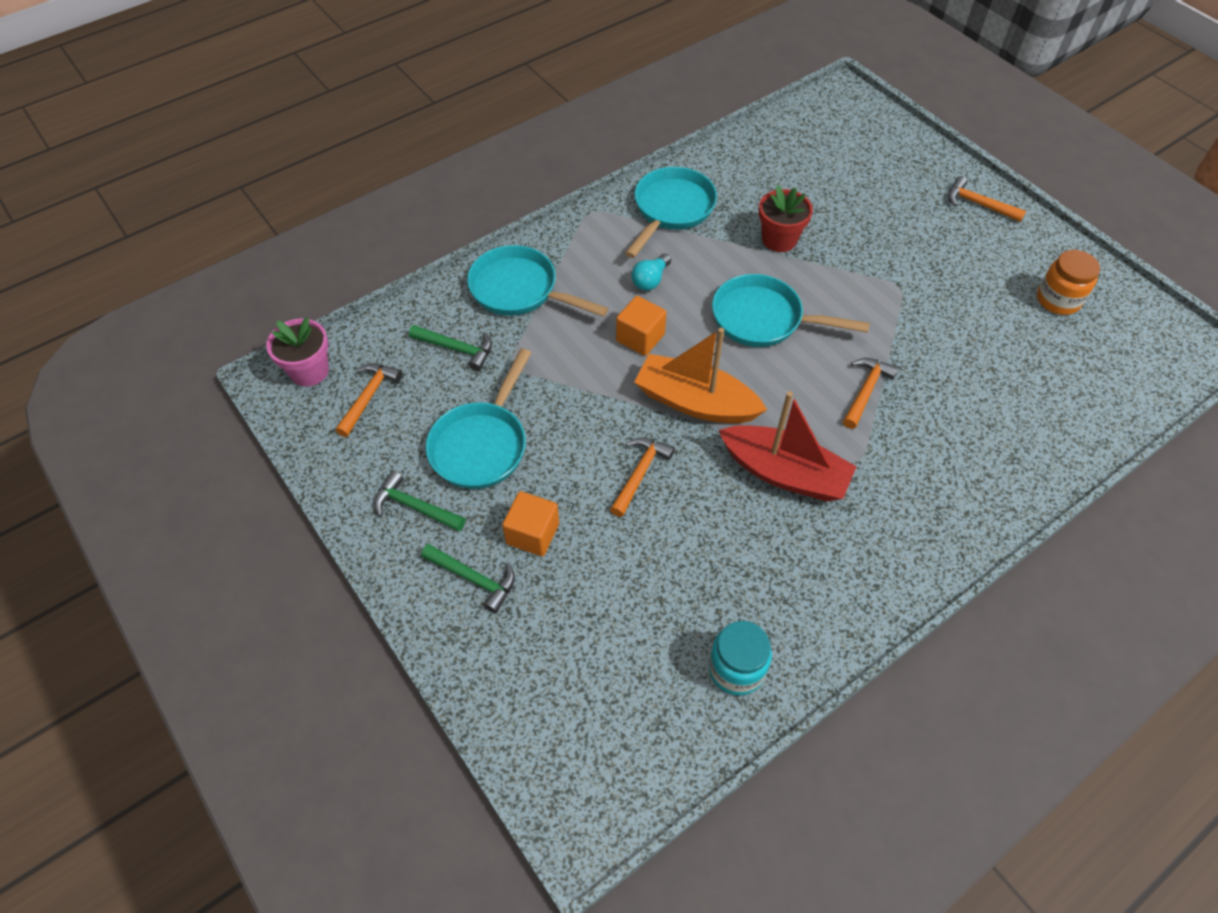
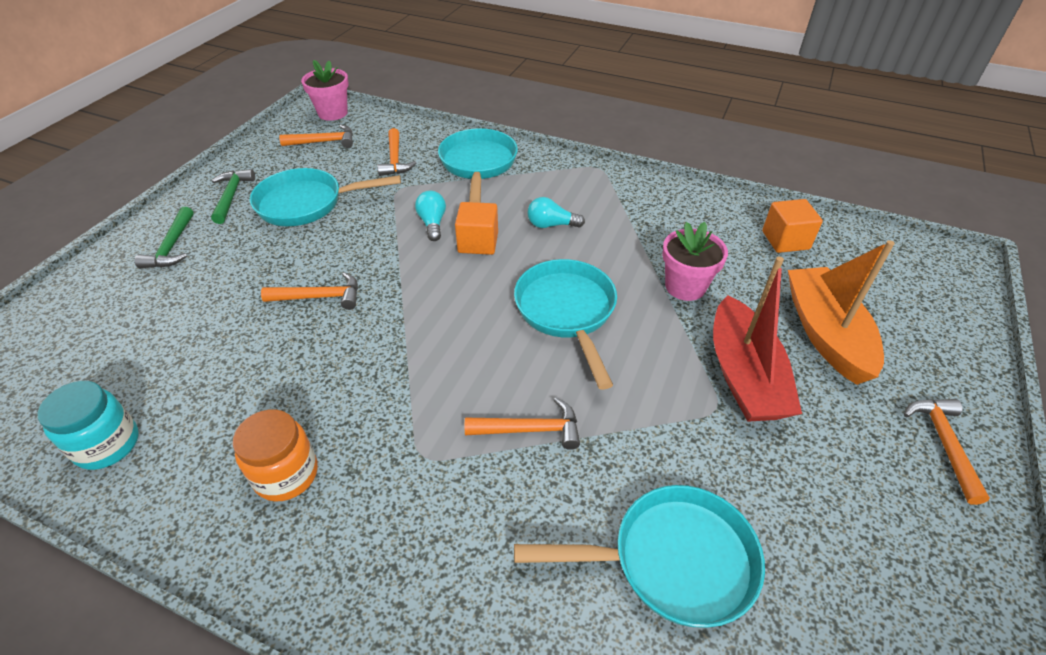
camera: 60 degrees right, 10 degrees down
(456, 349) = (395, 159): green hammer -> orange hammer
(532, 534) = (227, 260): orange cube -> orange cube (785, 240)
(589, 358) = (432, 223): none -> turquoise light bulb
(671, 210) = (648, 207): turquoise pan -> turquoise pan (672, 561)
(695, 402) = (425, 302): orange boat -> orange boat (825, 333)
(779, 240) = (685, 286): red flower pot -> pink flower pot
(784, 473) = (372, 398): red boat -> red boat (744, 375)
(1058, 300) = (872, 605): orange jar -> orange jar (286, 474)

